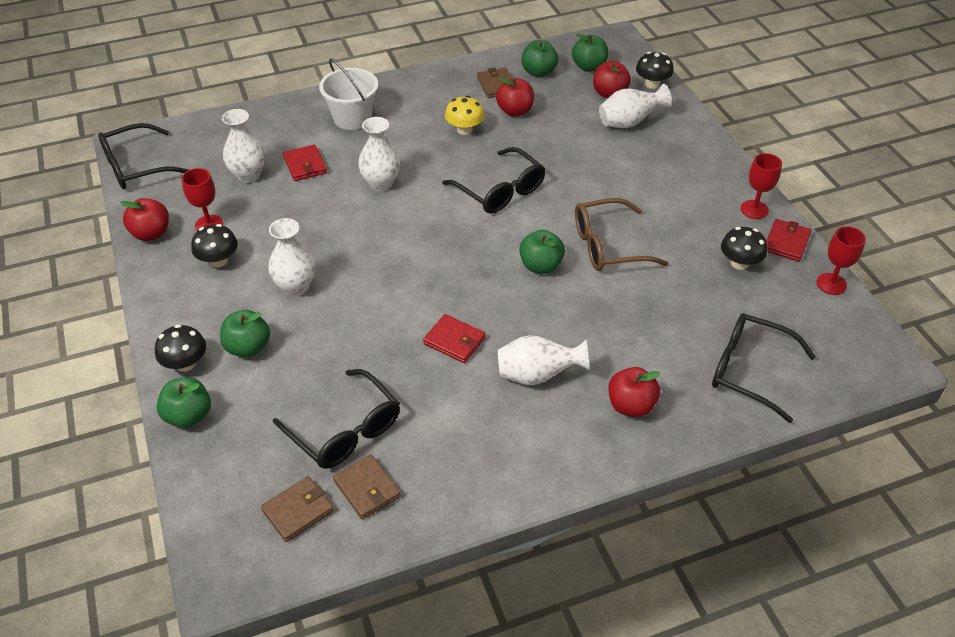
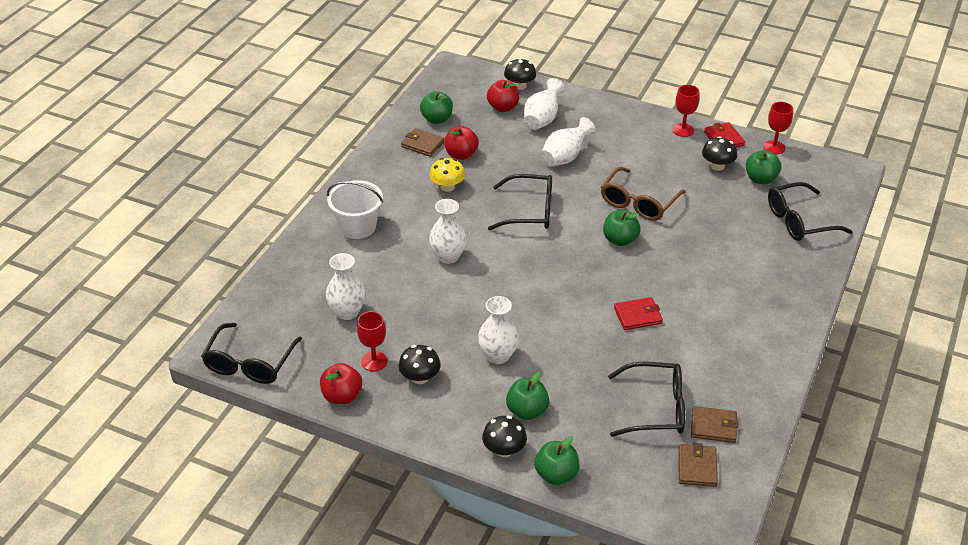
camera: 45 degrees left, 5 degrees down
(305, 165) = (376, 279): red wallet -> none
(537, 375) = (707, 300): white vase -> white vase (565, 157)
(589, 67) = (464, 97): green apple -> green apple (760, 179)
(631, 405) = (773, 280): red apple -> none

